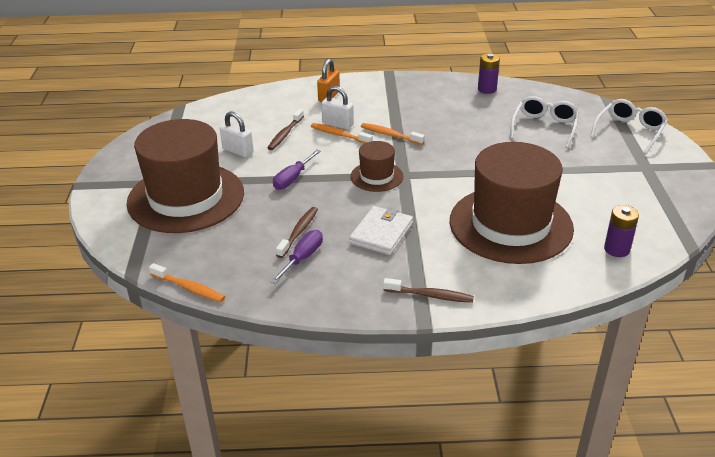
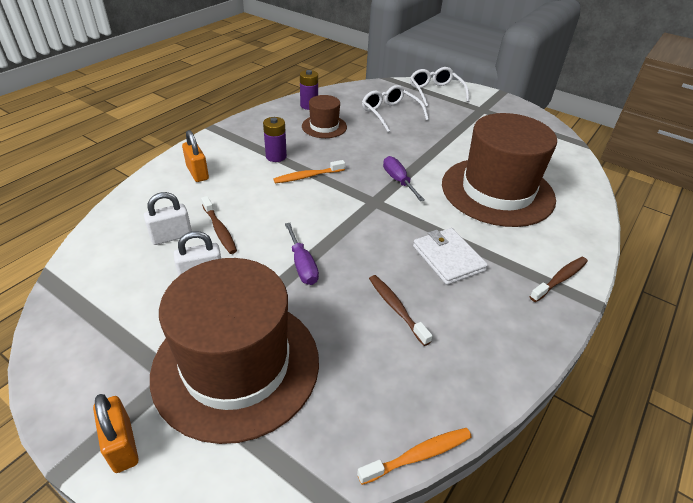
camera: 55 degrees left, 5 degrees up
(105, 192) = (122, 445): none -> orange padlock
(302, 258) = (442, 328): purple screwdriver -> purple screwdriver (398, 181)
(338, 124) = (250, 192): white padlock -> white padlock (171, 236)
(339, 135) = (268, 200): orange toothbrush -> none
(376, 176) = (360, 216): brown hat -> brown hat (324, 126)
(616, 249) = (564, 168): purple battery -> purple battery (276, 156)

